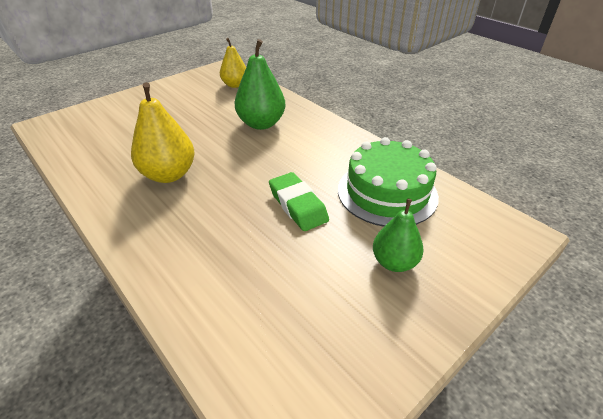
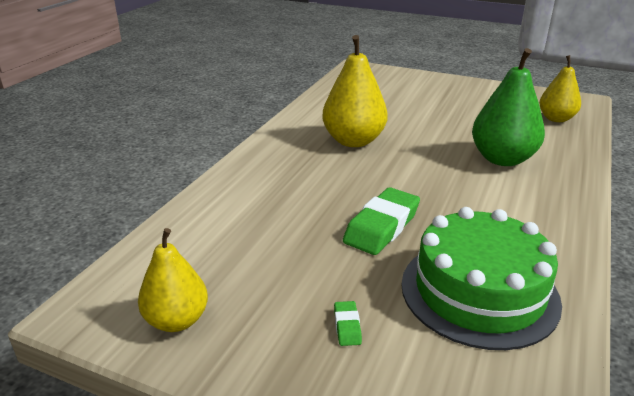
camera: 65 degrees right, 10 degrees down
(346, 367) = (177, 320): none -> yellow pear
(394, 262) = (347, 326): green pear -> green eraser

